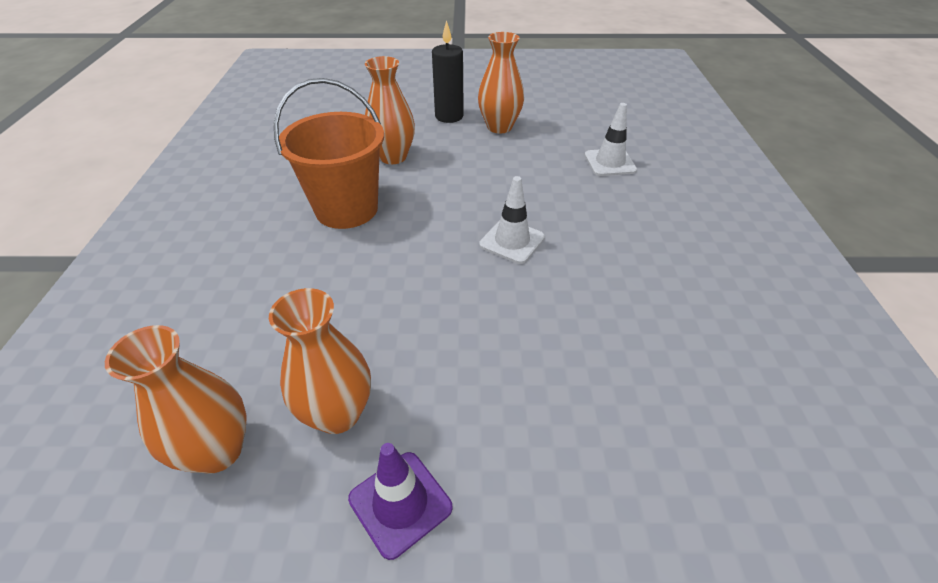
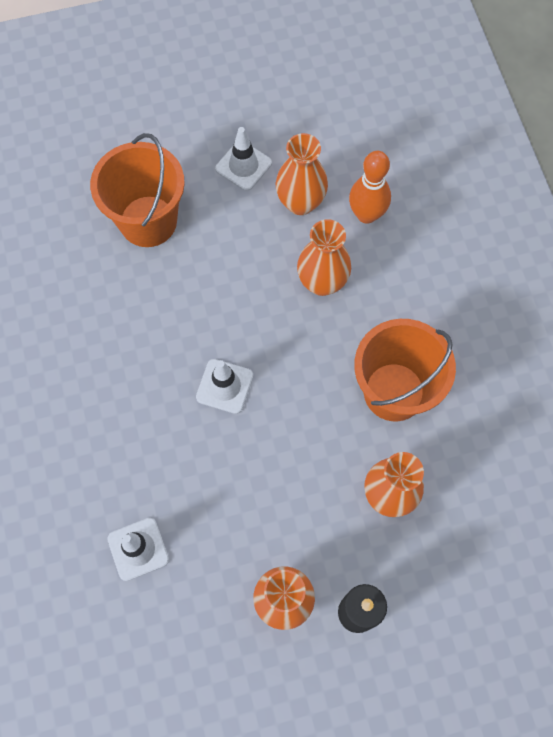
camera: 165 degrees right, 25 degrees up
(218, 451) = (357, 167): orange vase -> orange vase (322, 282)
(257, 374) = (366, 214): none -> orange bowling pin
(400, 503) = (243, 166): purple traffic cone -> white traffic cone
(583, 441) = (148, 221): none -> orange bucket

